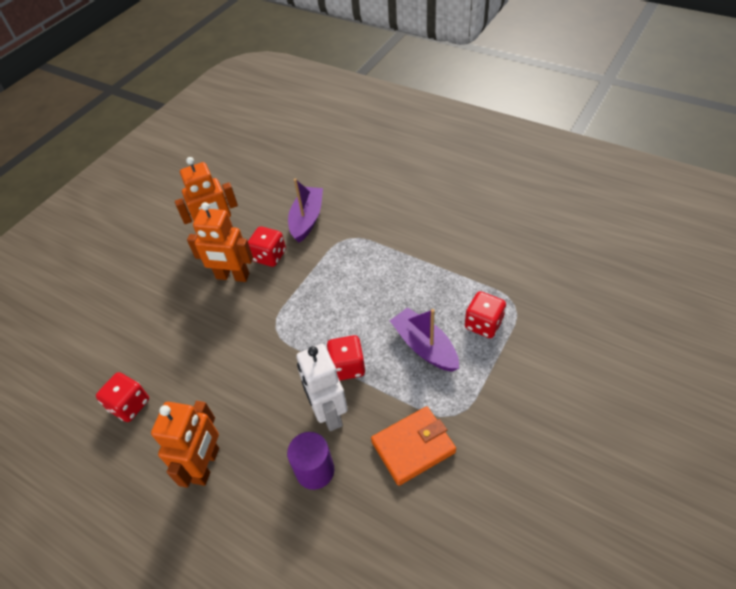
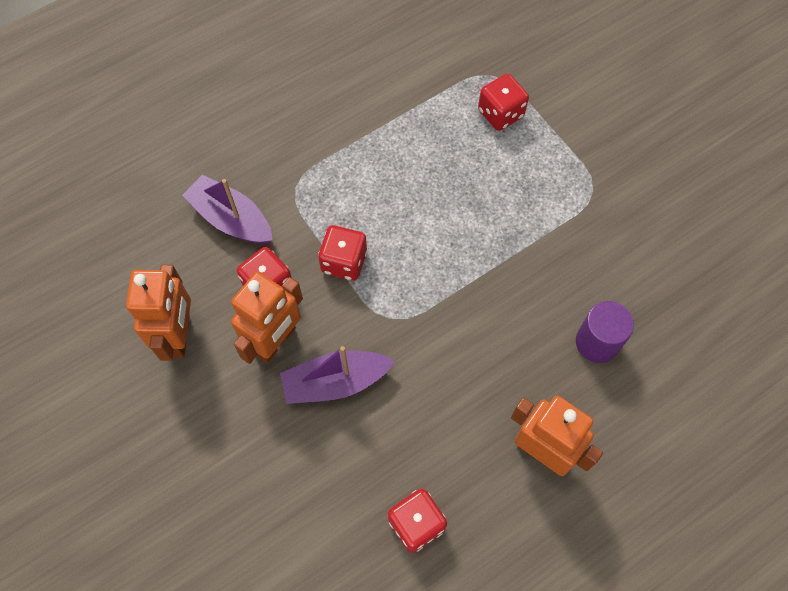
camera: 70 degrees left, 15 degrees up
(328, 413) = (535, 304): white robot -> none
(347, 367) = (486, 262): red dice -> red dice (344, 262)
(413, 447) = (611, 242): orange wallet -> none
(424, 346) = (499, 179): purple boat -> purple boat (335, 382)

